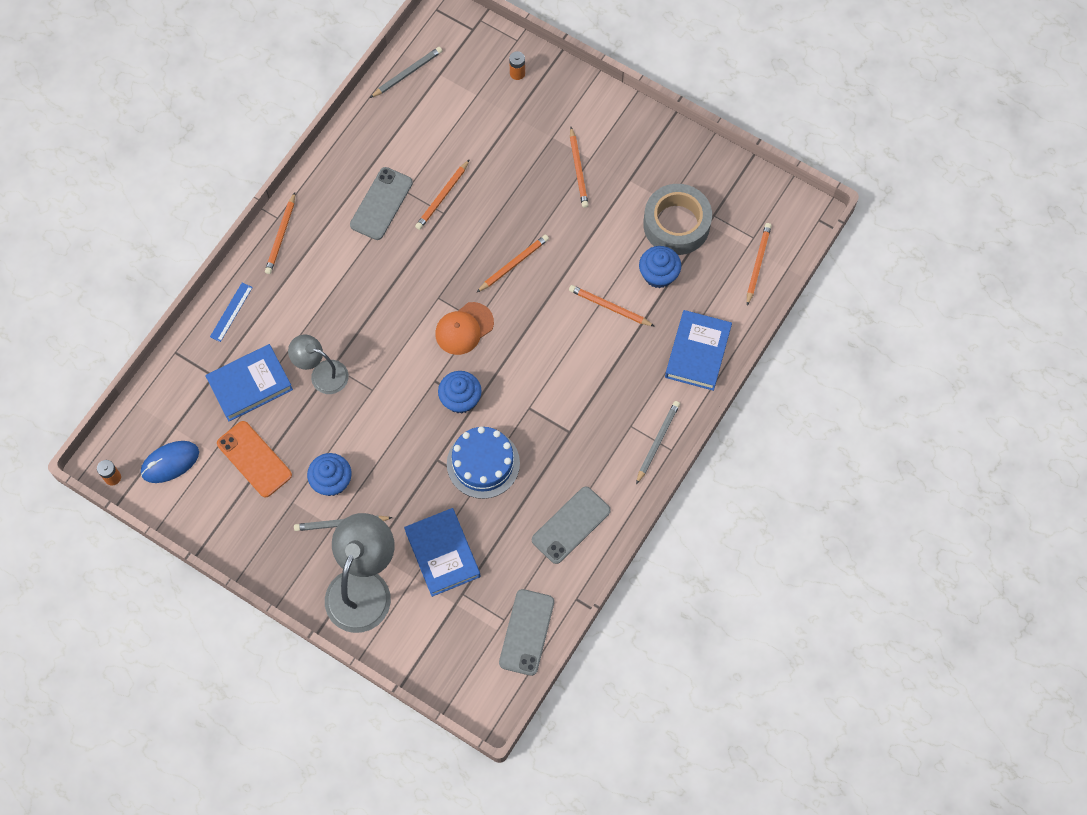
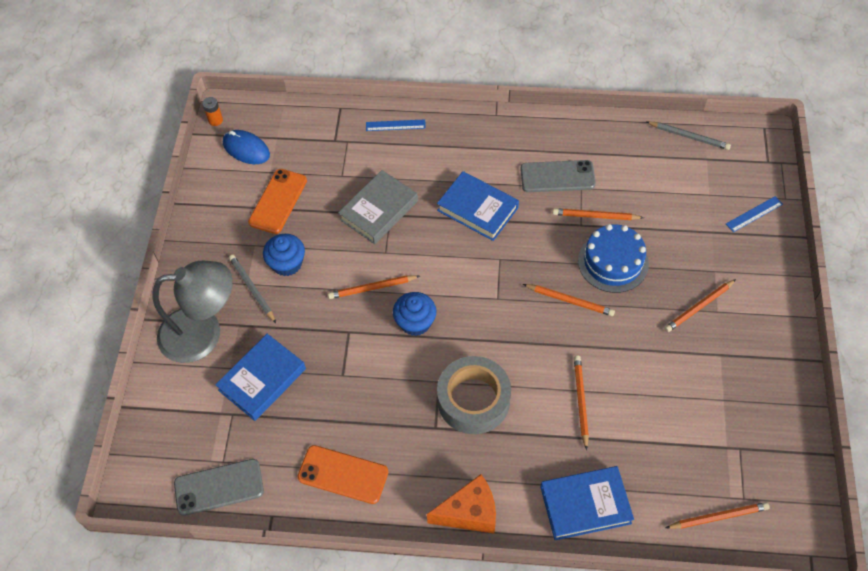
camera: 65 degrees right, 10 degrees down
(250, 385) = (340, 167): blue book -> blue book (477, 209)
(281, 235) = (482, 124): orange pencil -> orange pencil (372, 288)
(322, 373) = (379, 210): grey lamp -> grey book
(464, 328) = (483, 292): orange cap -> none
(483, 463) = (364, 370): blue cake -> blue cake (613, 262)
(517, 73) = (754, 214): orange battery -> blue ruler
(571, 525) = (343, 474): grey phone -> orange phone
(657, 442) = (469, 512): grey pencil -> orange cheese
(658, 275) = (642, 428): blue cupcake -> none
(676, 224) = (705, 418): grey tape -> grey tape (473, 400)

